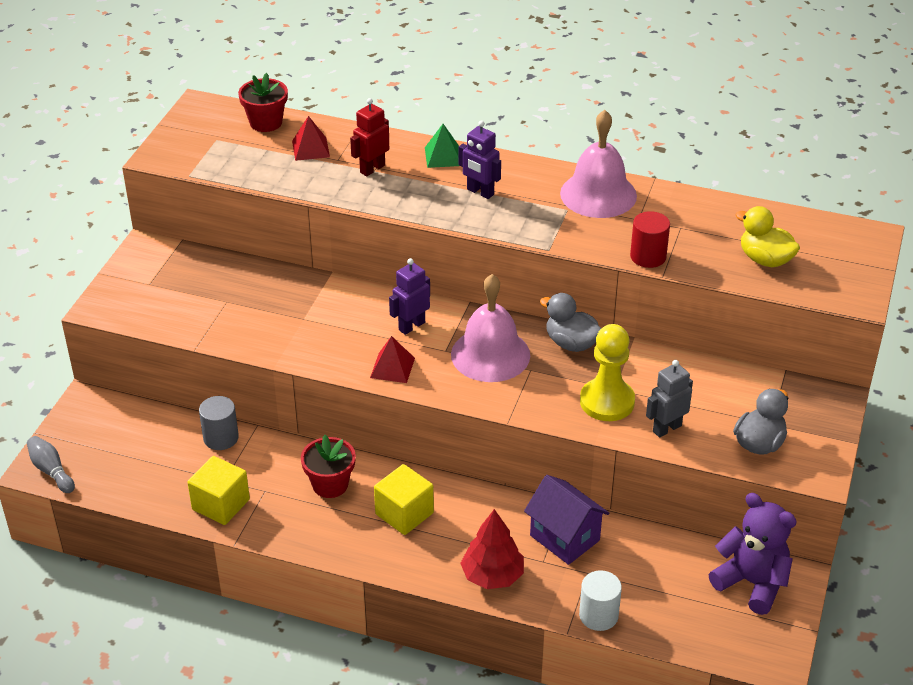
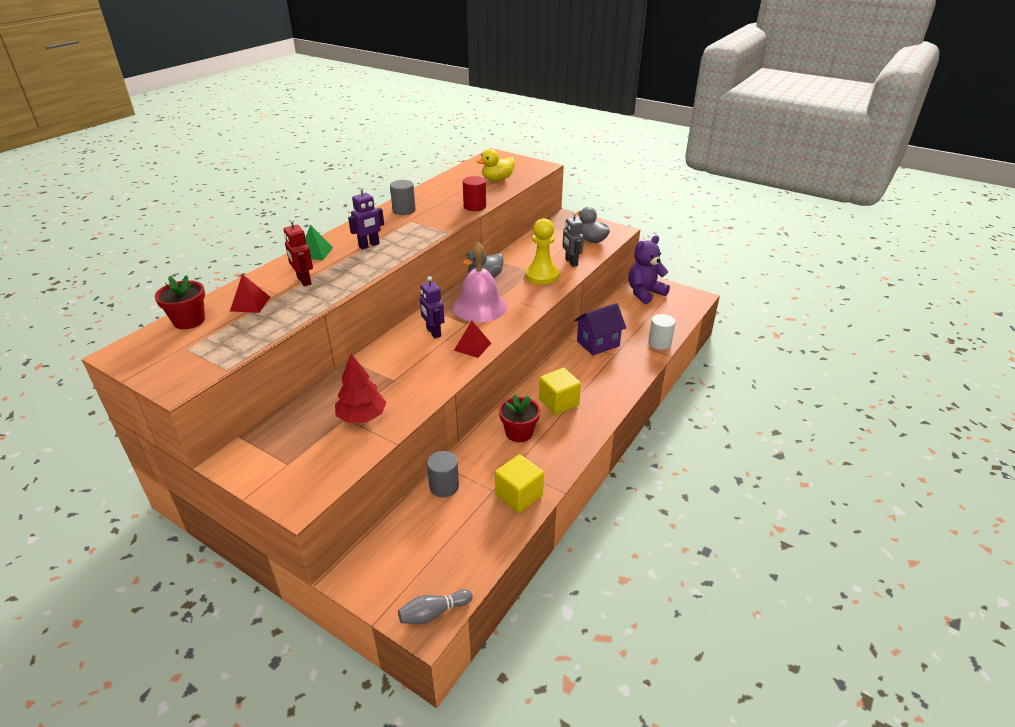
camera: 75 degrees left, 5 degrees down
(492, 575) = (621, 375): red tree -> red tree (362, 417)
(598, 194) = (404, 210): pink bell -> grey cylinder

